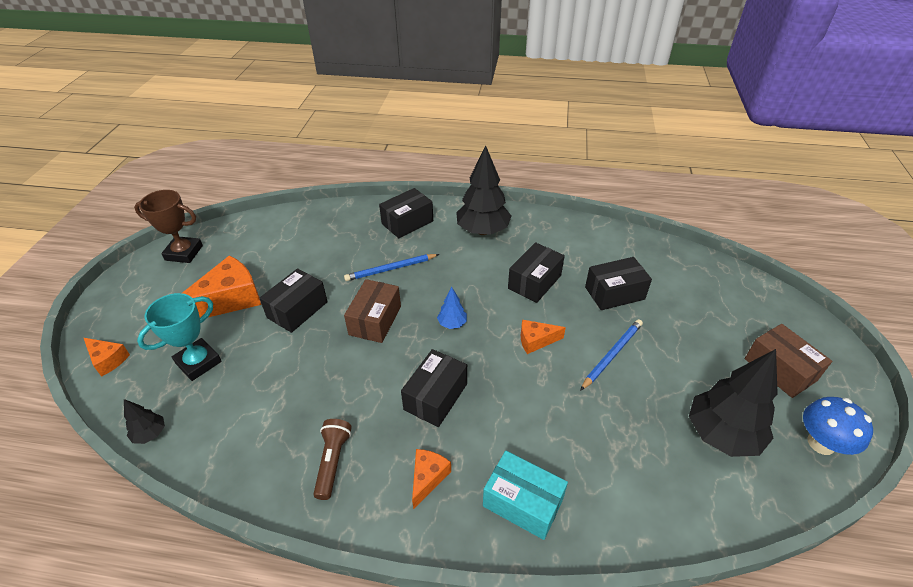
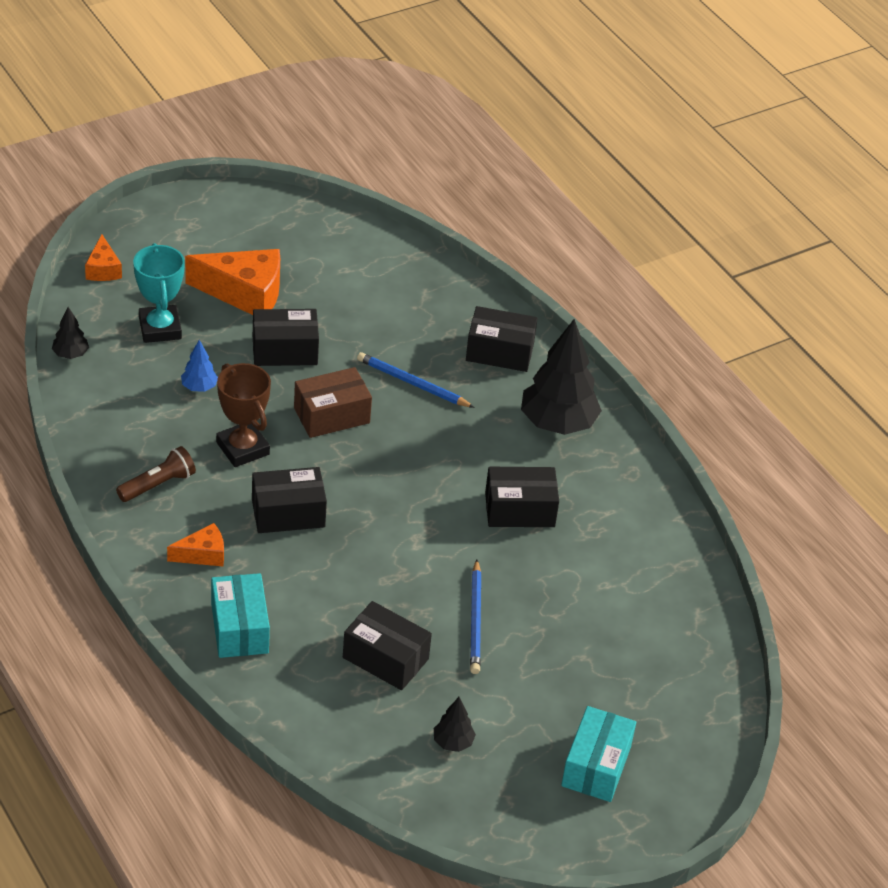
camera: 45 degrees right, 0 degrees up
(184, 253) = (264, 214): brown trophy -> brown trophy (243, 448)
(198, 362) = (160, 328): turquoise trophy -> turquoise trophy turned 75 degrees clockwise
(452, 324) = (388, 475): blue tree -> blue tree (199, 387)
(536, 340) = (433, 551): orange cheese -> none
(612, 354) = (475, 620): blue pencil -> blue pencil turned 90 degrees clockwise
(614, 293) = (574, 585): black box -> black box (385, 658)
(721, 434) = (453, 742): black tree -> black tree, size x0.46
(780, 369) = (596, 766): brown box -> turquoise box
(821, 443) = (518, 824): blue mushroom -> none

